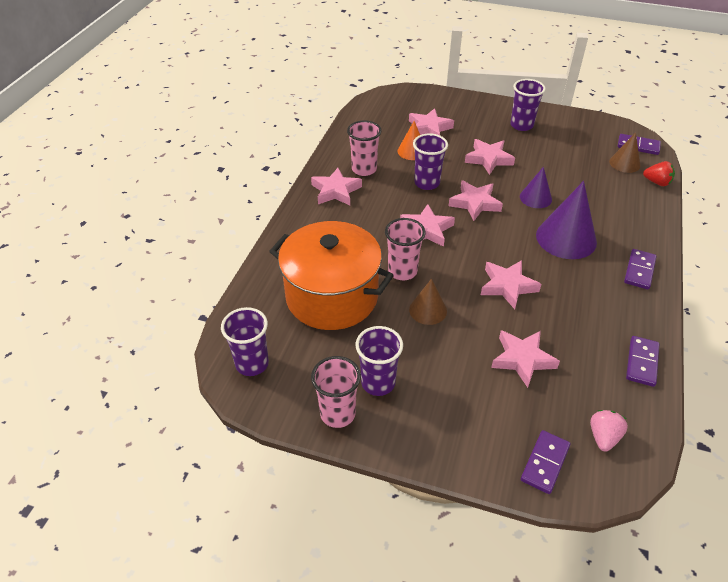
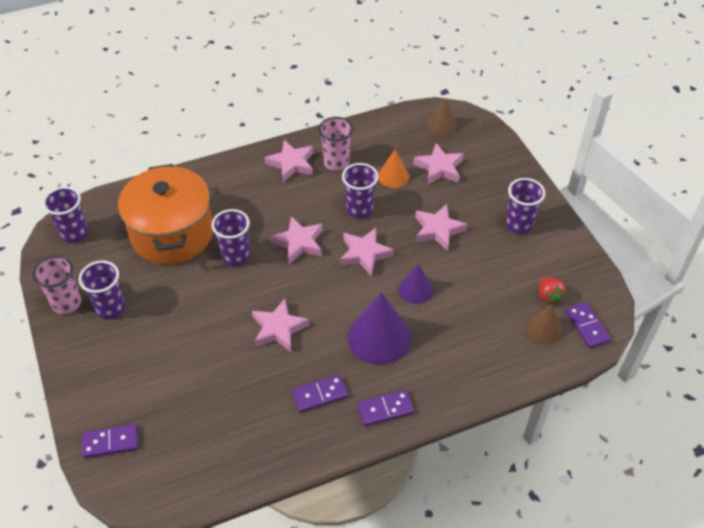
camera: 50 degrees right, 5 degrees up
(402, 271) = (236, 256): pink cup -> purple cup
(428, 310) = (207, 295): brown cone -> brown cone (442, 125)
(522, 359) = (203, 379): pink star -> none
(603, 437) = (163, 468): pink strawberry -> none
(641, 362) = (266, 459): purple domino -> purple domino (320, 395)
(657, 182) = (539, 367): red strawberry -> red strawberry (549, 297)

